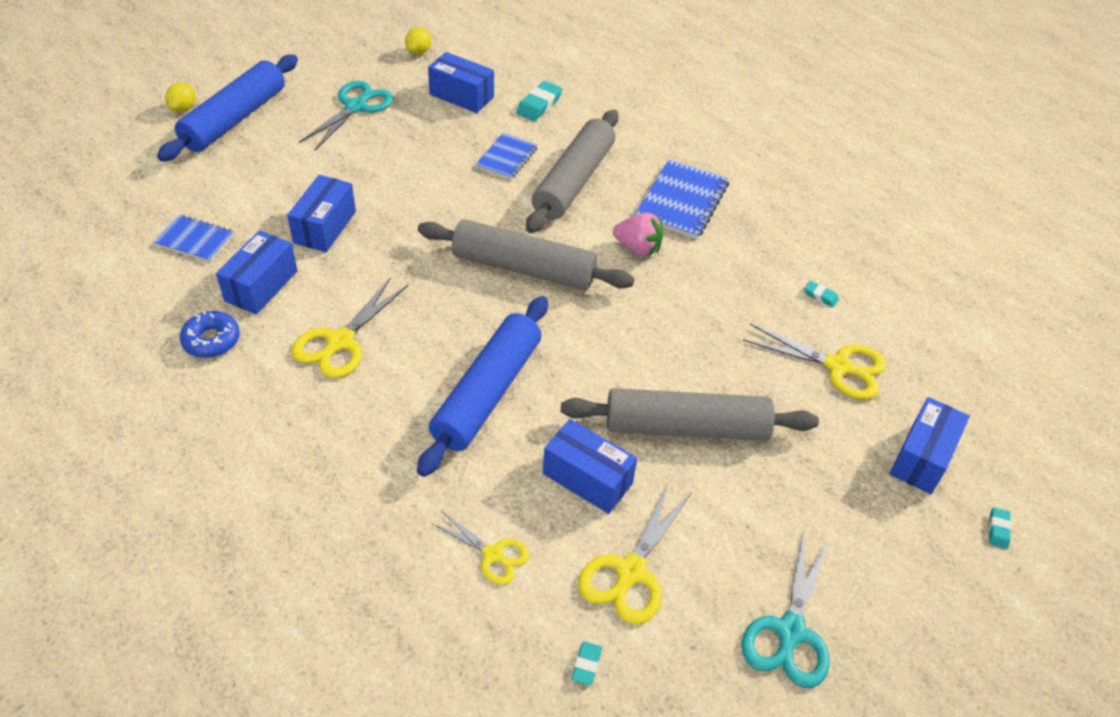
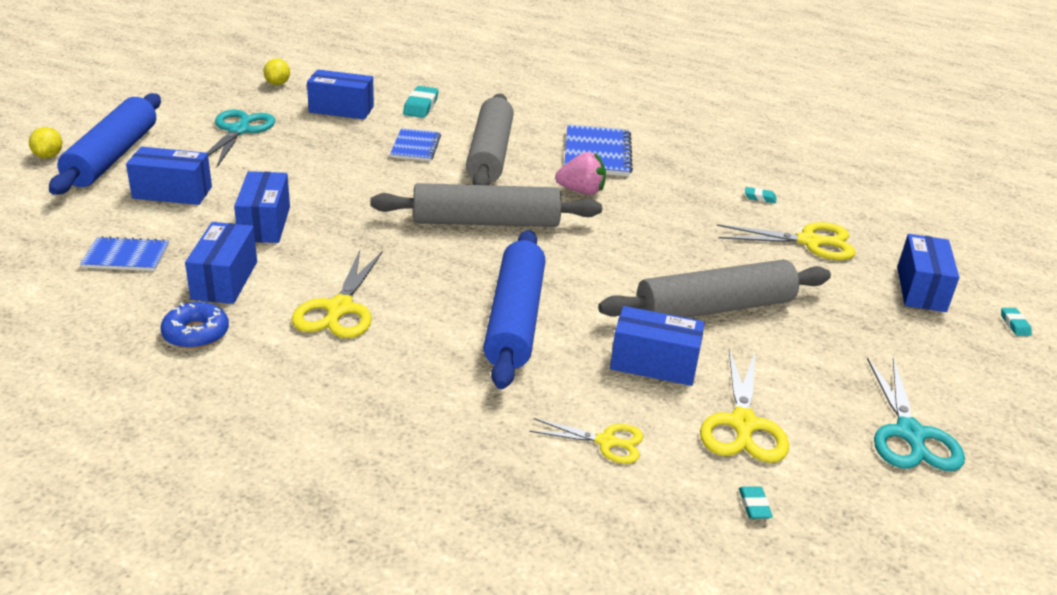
camera: 20 degrees left, 15 degrees down
(265, 173) = (172, 192): none -> blue box

